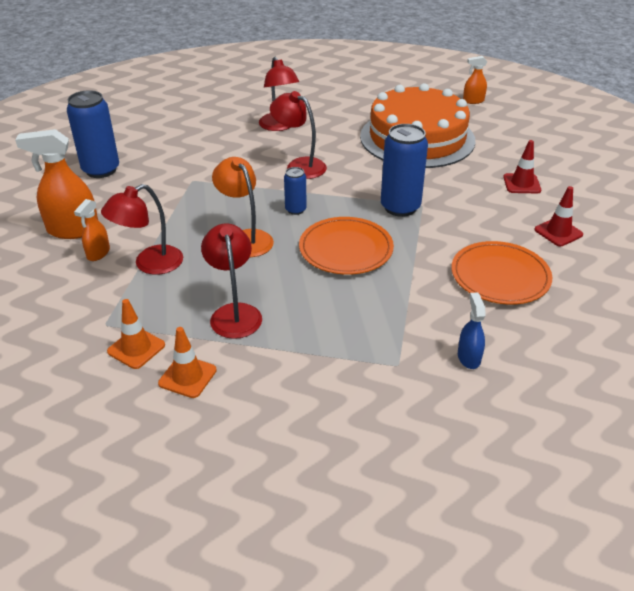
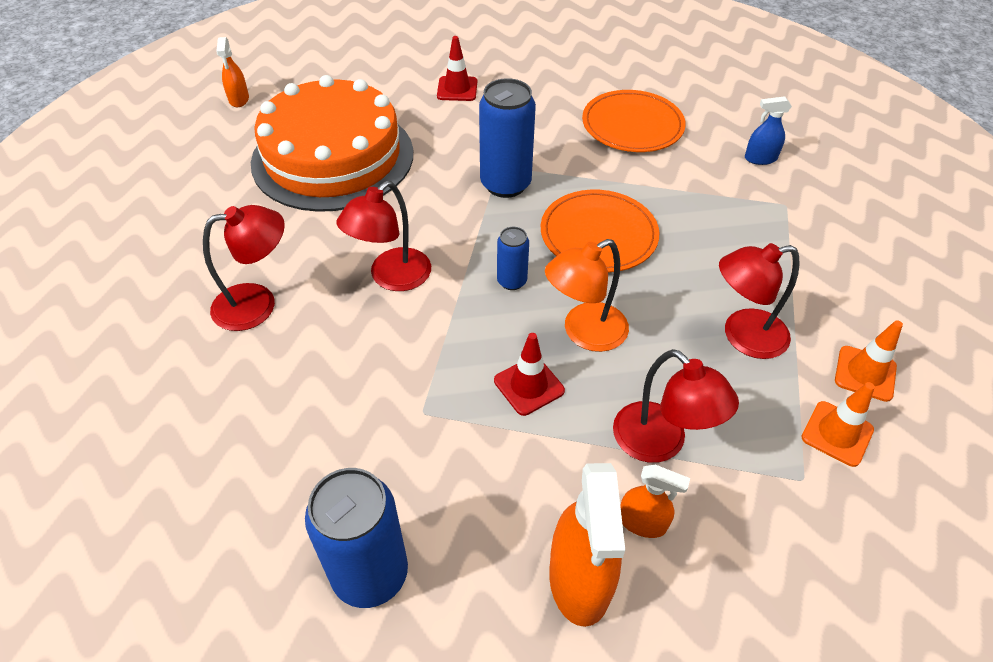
camera: 90 degrees left, 10 degrees up
(558, 232) = (552, 79): red traffic cone -> red traffic cone (529, 386)

